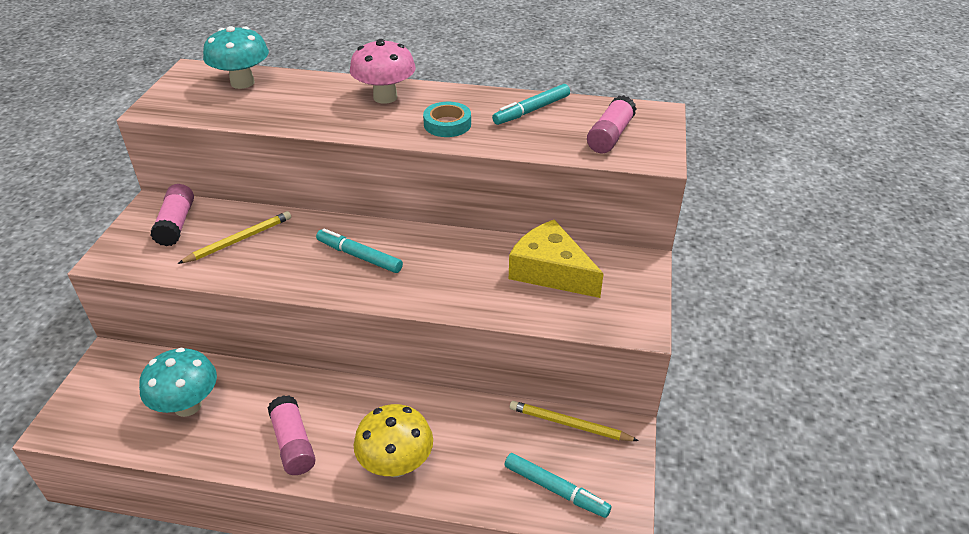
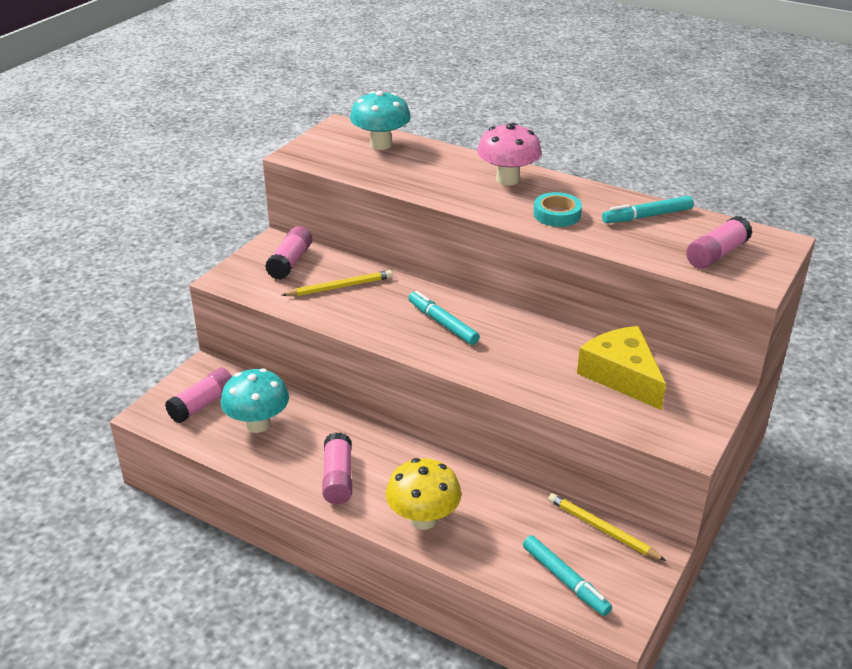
camera: 20 degrees right, 5 degrees down
(118, 399) = (202, 404): none -> pink glue stick

